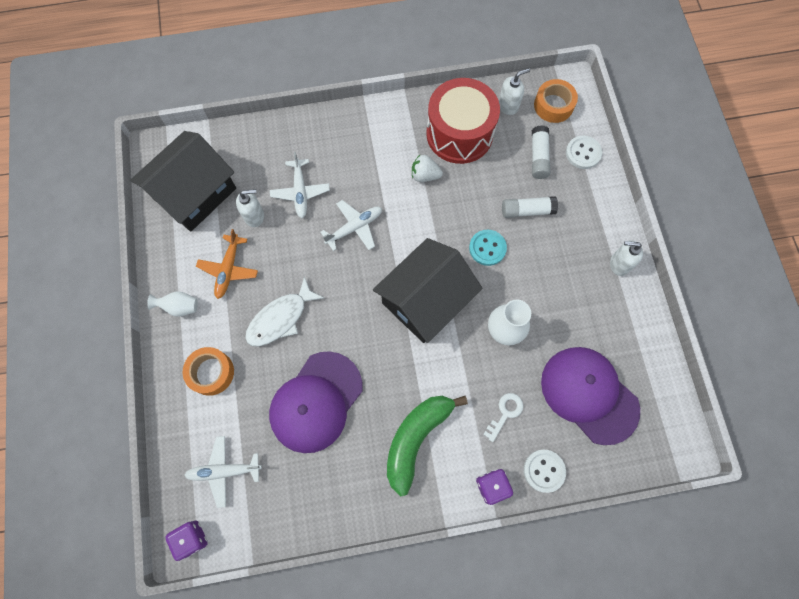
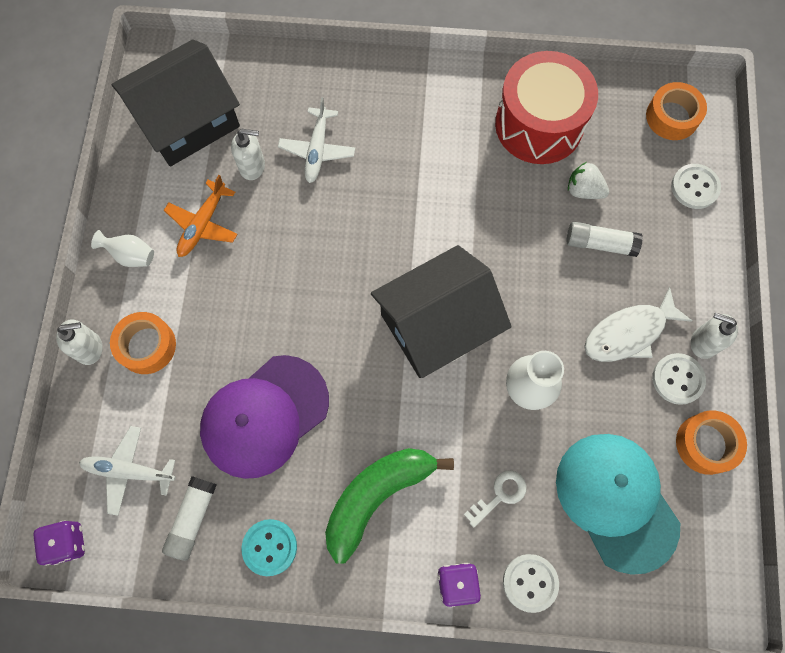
camera: 15 degrees right, 0 degrees up
(281, 318) = (250, 301): white fish -> white fish (629, 333)
(354, 228) = (372, 211): white plane -> none
(425, 175) = (480, 167): white strawberry -> white strawberry (583, 190)
(487, 248) = (535, 279): turquoise button -> turquoise button (269, 547)
(508, 106) = (612, 103): white soap dispenser -> white soap dispenser (90, 348)
(538, 157) = (634, 178): white glue stick -> white glue stick (192, 518)
(589, 394) = (616, 501): purple cap -> turquoise cap
(608, 295) = (677, 379): none -> white button
(640, 336) = (706, 444): none -> orange tape

